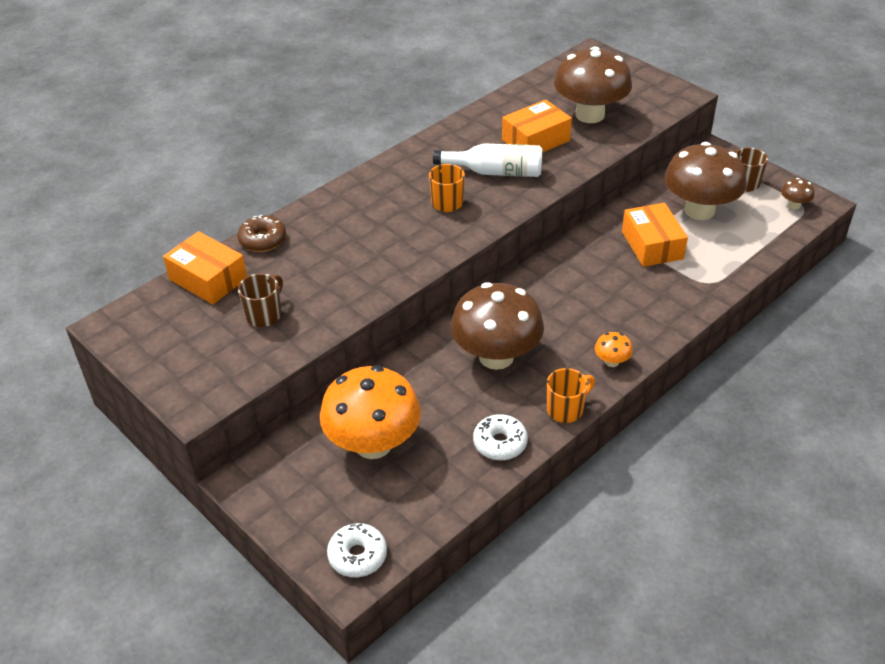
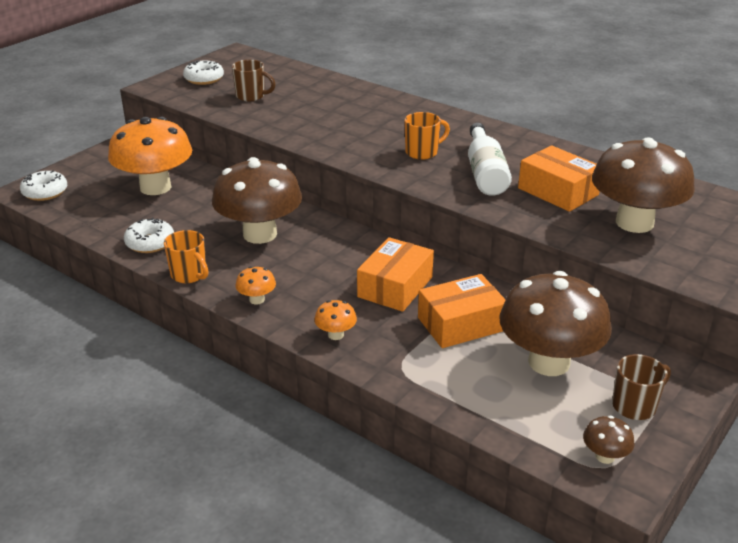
camera: 80 degrees right, 10 degrees down
(190, 357) = (204, 79): none -> white donut
(208, 279) = (291, 73): orange box -> orange box (395, 287)
(263, 240) = (343, 85): brown donut -> none
(665, 315) = (336, 335): none -> orange mushroom

